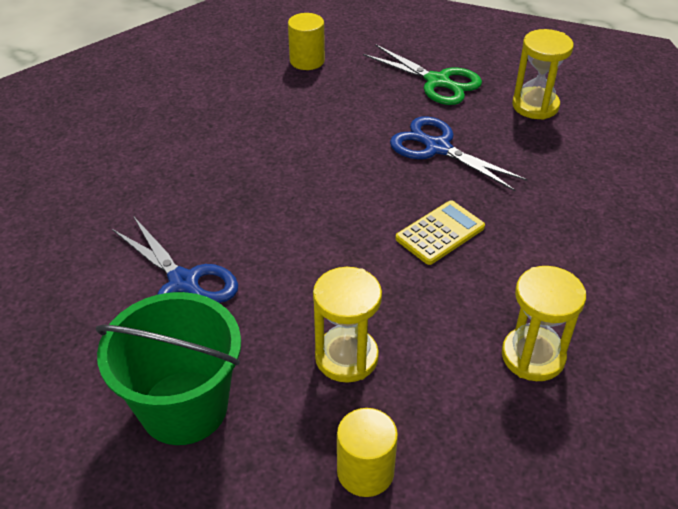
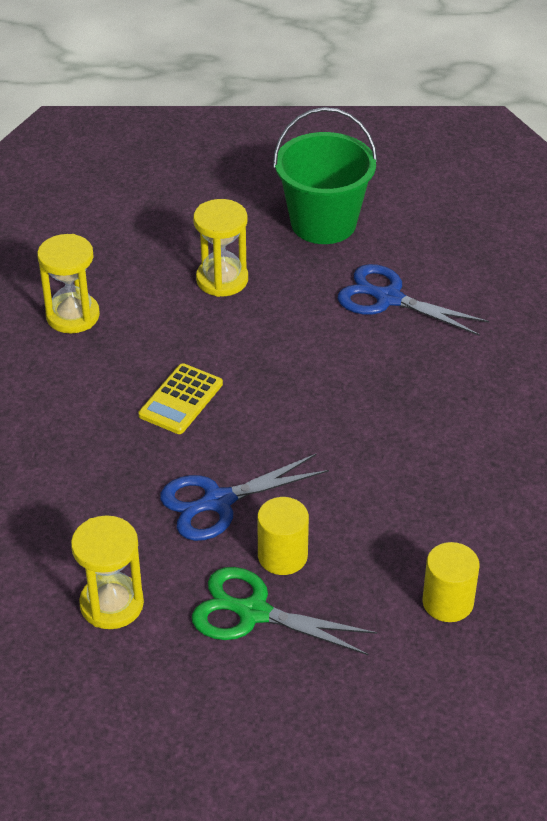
camera: 160 degrees right, 0 degrees up
(365, 471) = (178, 220): yellow cylinder -> yellow cylinder (282, 556)
(437, 147) = (217, 502): blue scissors -> blue scissors turned 135 degrees clockwise

